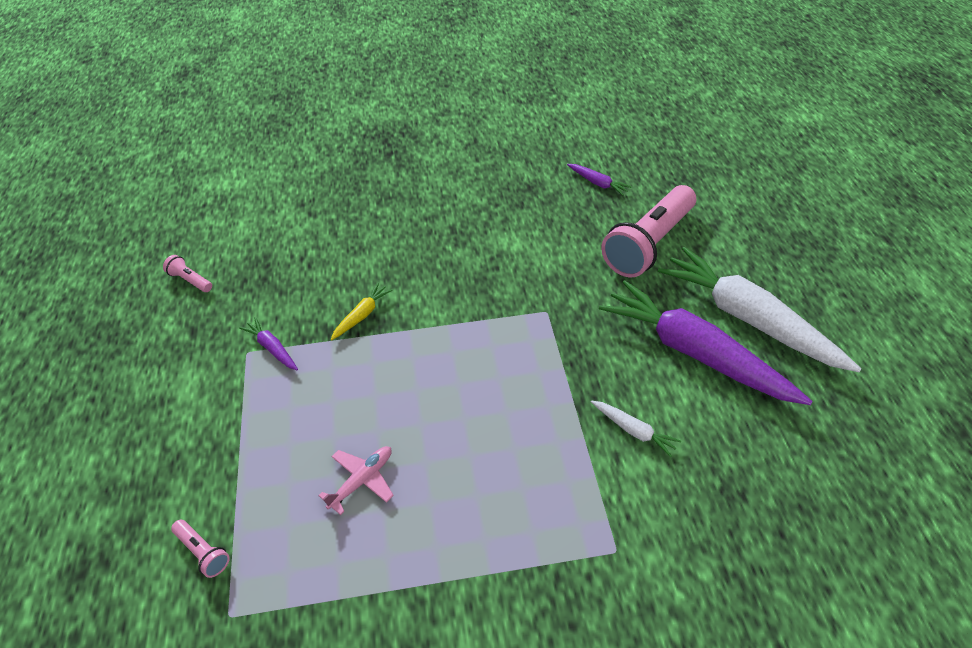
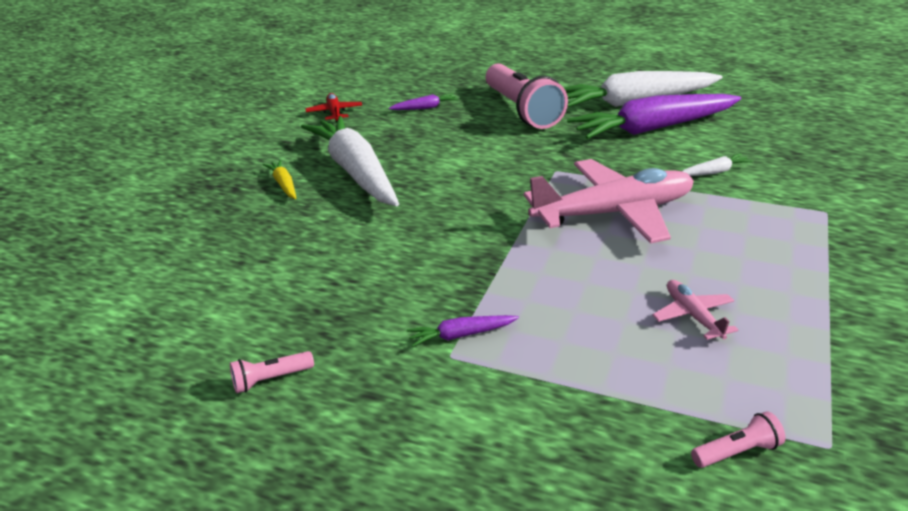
camera: 60 degrees left, 15 degrees down
(362, 315) = (468, 264): yellow carrot -> yellow carrot (284, 185)
(455, 197) = (356, 172): none -> white carrot
(495, 377) = (614, 213): none -> pink plane
(542, 140) = (334, 113): none -> red plane

